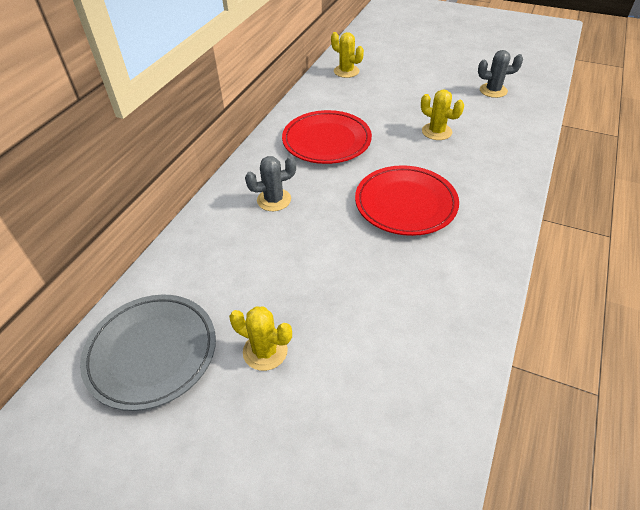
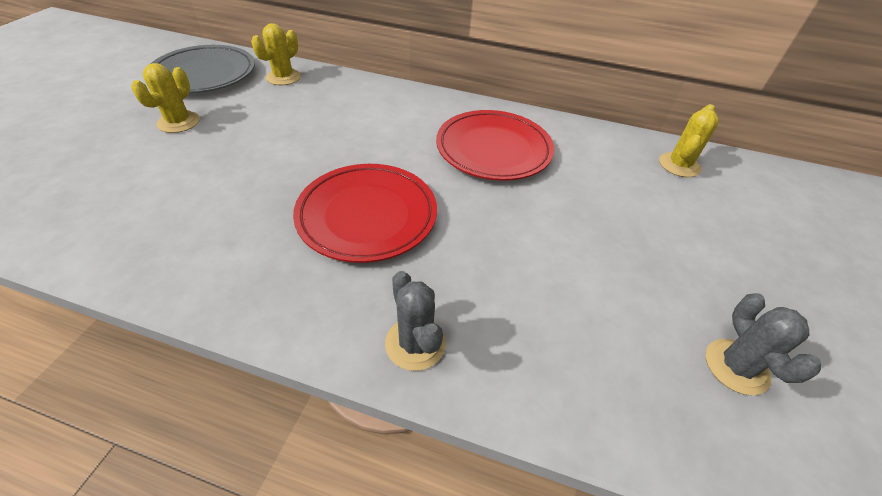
camera: 80 degrees right, 0 degrees up
(274, 200) = (378, 117): grey cactus -> grey cactus (415, 343)
(436, 132) = (548, 260): yellow cactus -> yellow cactus (283, 77)

